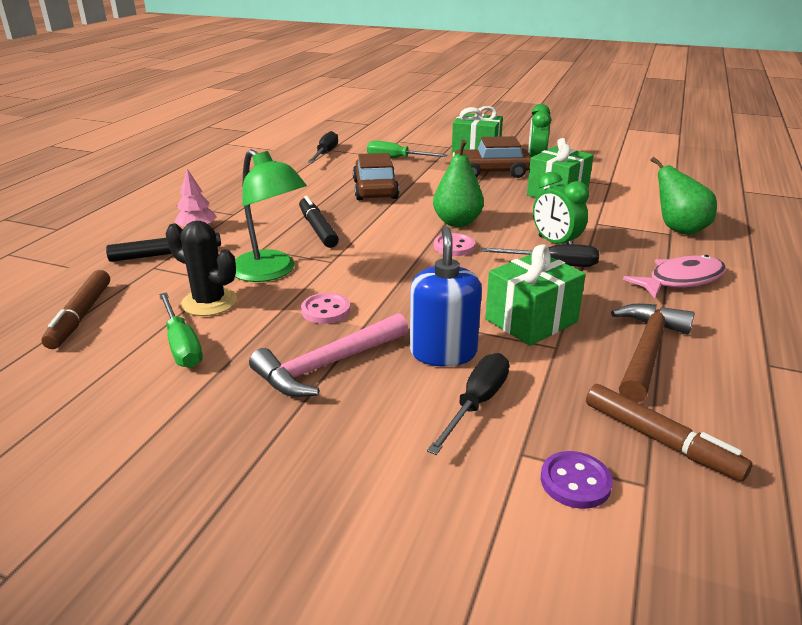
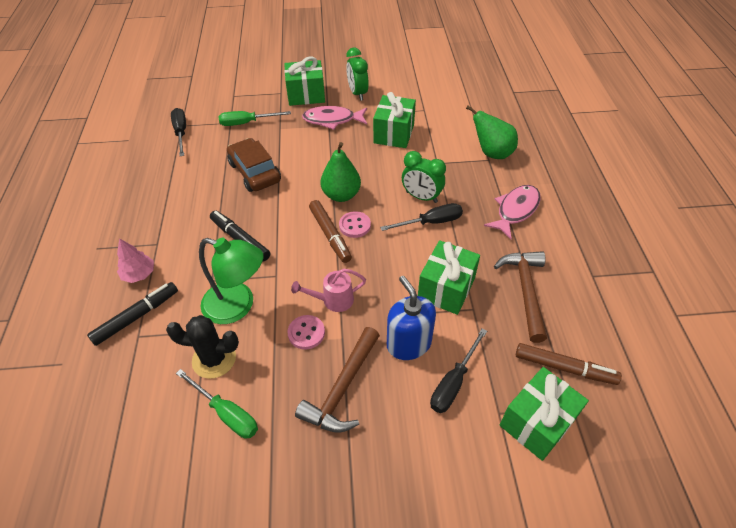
camera: 25 degrees left, 20 degrees up
(81, 316) = (122, 416): brown marker -> brown marker (330, 235)
(327, 365) = (342, 388): pink hammer -> brown hammer
(379, 294) = (333, 300): none -> pink watering can
(476, 403) = (453, 382): black screwdriver -> black screwdriver turned 150 degrees counterclockwise
(491, 172) = (332, 120): brown car -> pink fish
(575, 482) = (537, 422): purple button -> green gift

